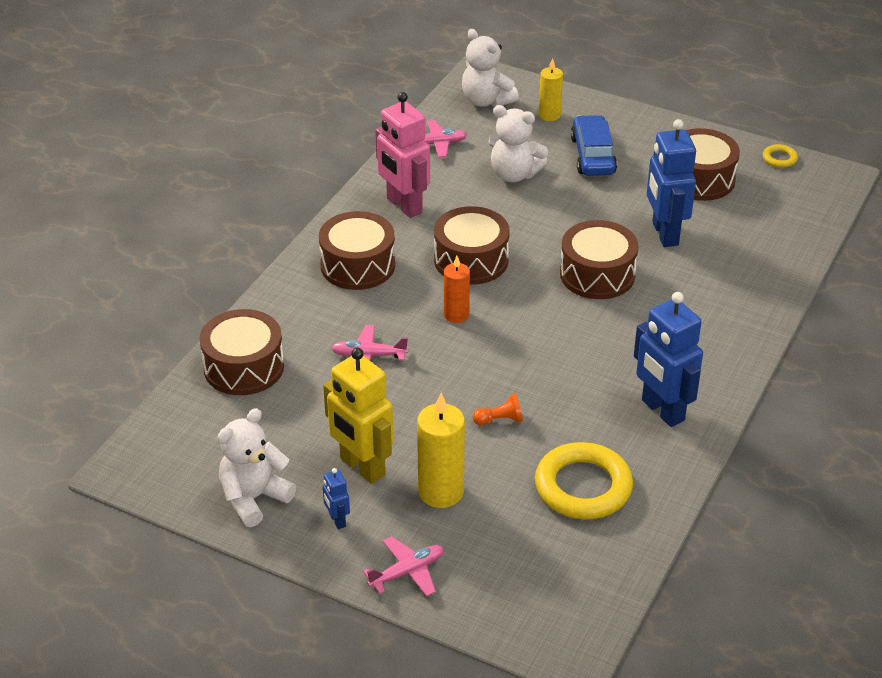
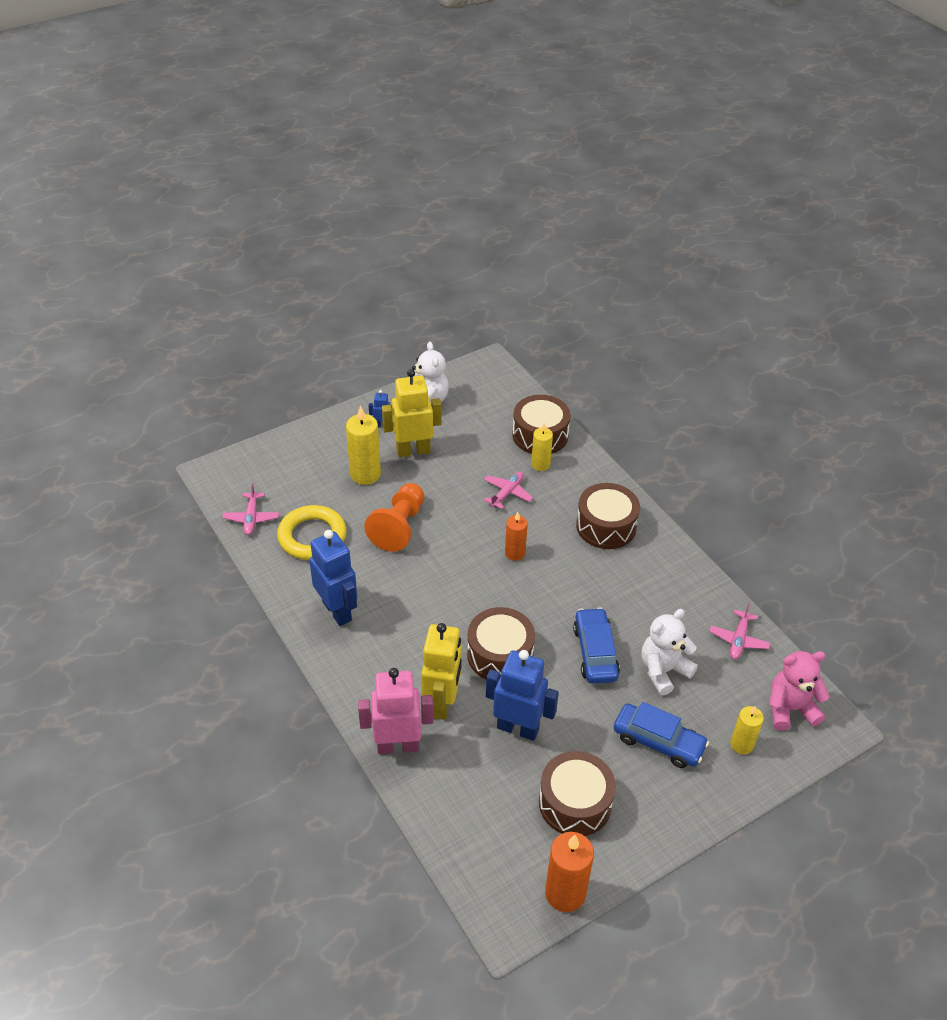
camera: 120 degrees right, 5 degrees up
(297, 347) = (540, 464): none -> yellow candle
(404, 206) = (662, 582): pink robot -> pink robot (398, 746)
(407, 572) = (322, 437): pink plane -> pink plane (251, 518)
(471, 260) = (569, 589): brown drum -> none
(486, 101) = (790, 709): white teddy bear -> pink teddy bear
(500, 420) = (399, 527): orange pawn -> orange pawn, size x2.21
(533, 218) = (595, 652): none -> blue car
(662, 411) = (337, 611): blue robot -> blue robot turned 60 degrees clockwise
(688, 288) = (442, 703): none -> yellow robot
(779, 159) = (565, 893): yellow ring -> orange candle

